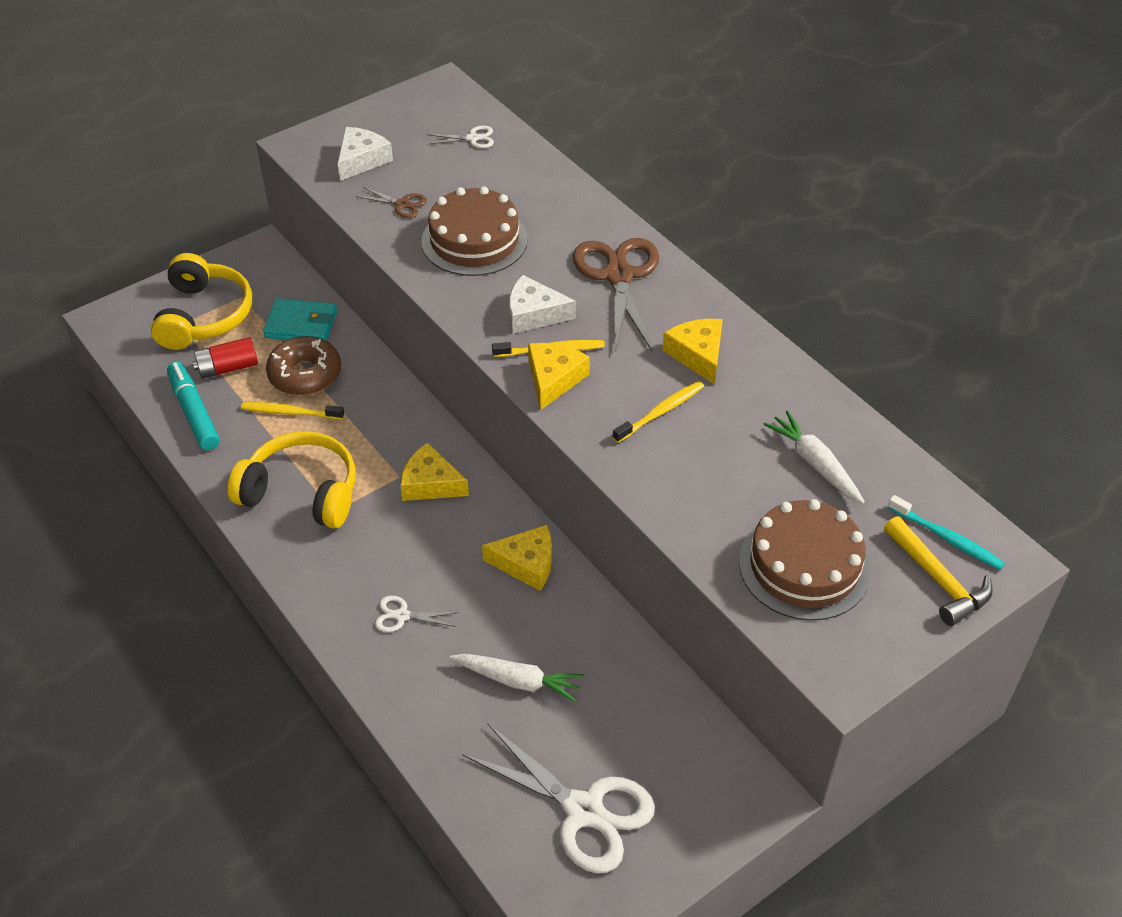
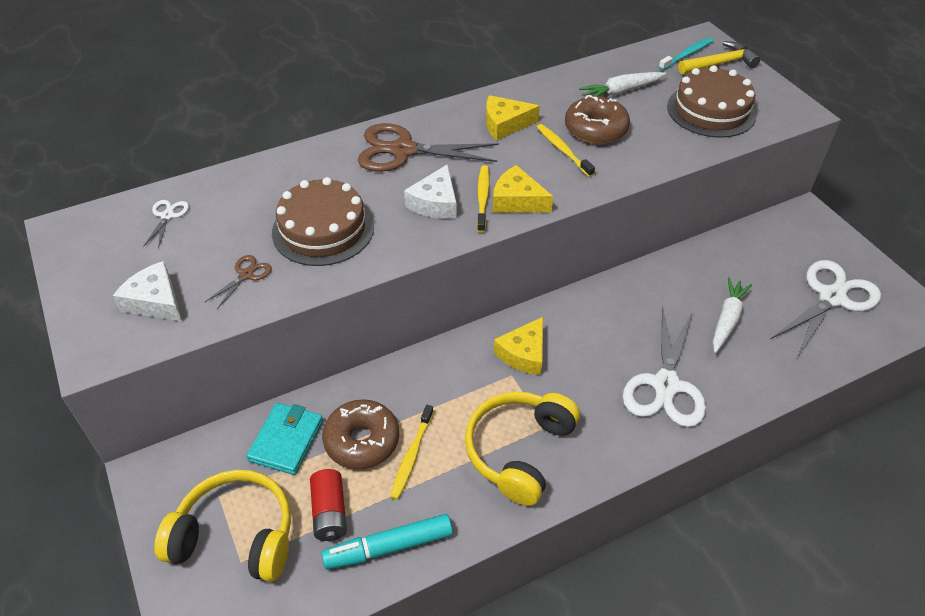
camera: 80 degrees left, 0 degrees up
(402, 616) = (666, 385): white scissors -> white scissors, size x2.20
(526, 563) = (616, 302): yellow cheese -> none
(715, 441) = (595, 129): none -> brown donut

